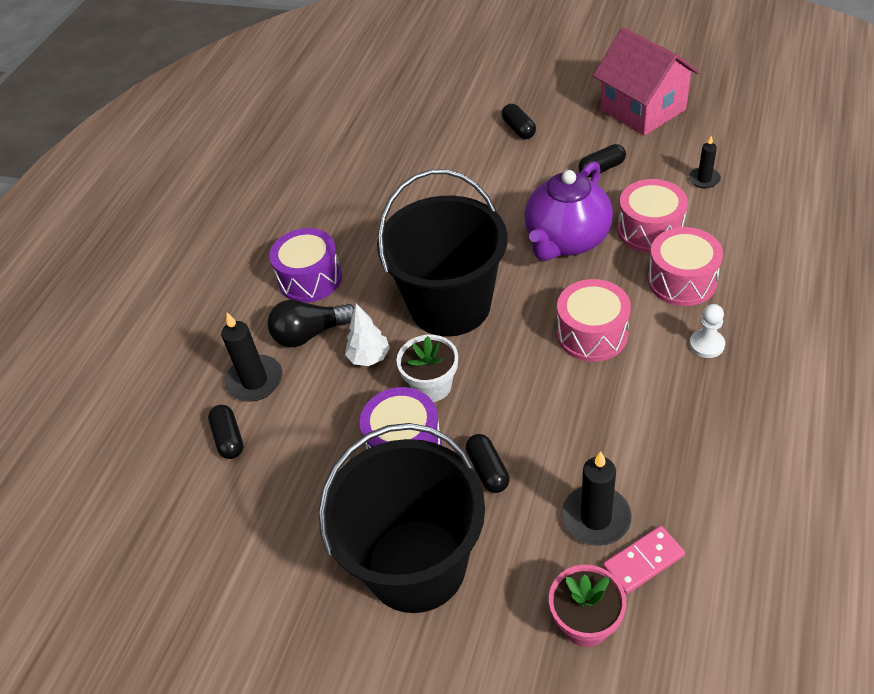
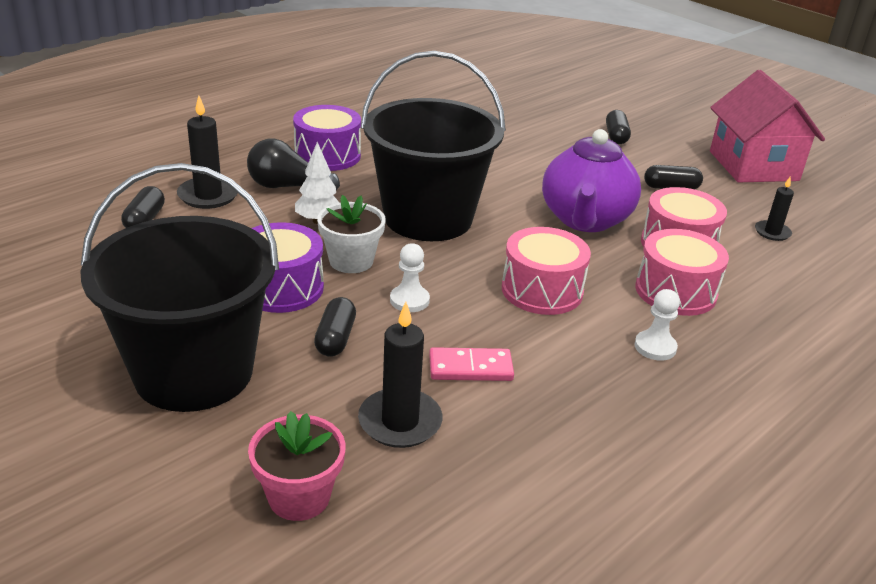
camera: 20 degrees right, 15 degrees down
(508, 400) = (409, 300): none -> white pawn
(566, 240) = (585, 220): purple teapot -> purple teapot turned 45 degrees counterclockwise
(643, 561) = (411, 479): pink domino -> pink domino (470, 368)

